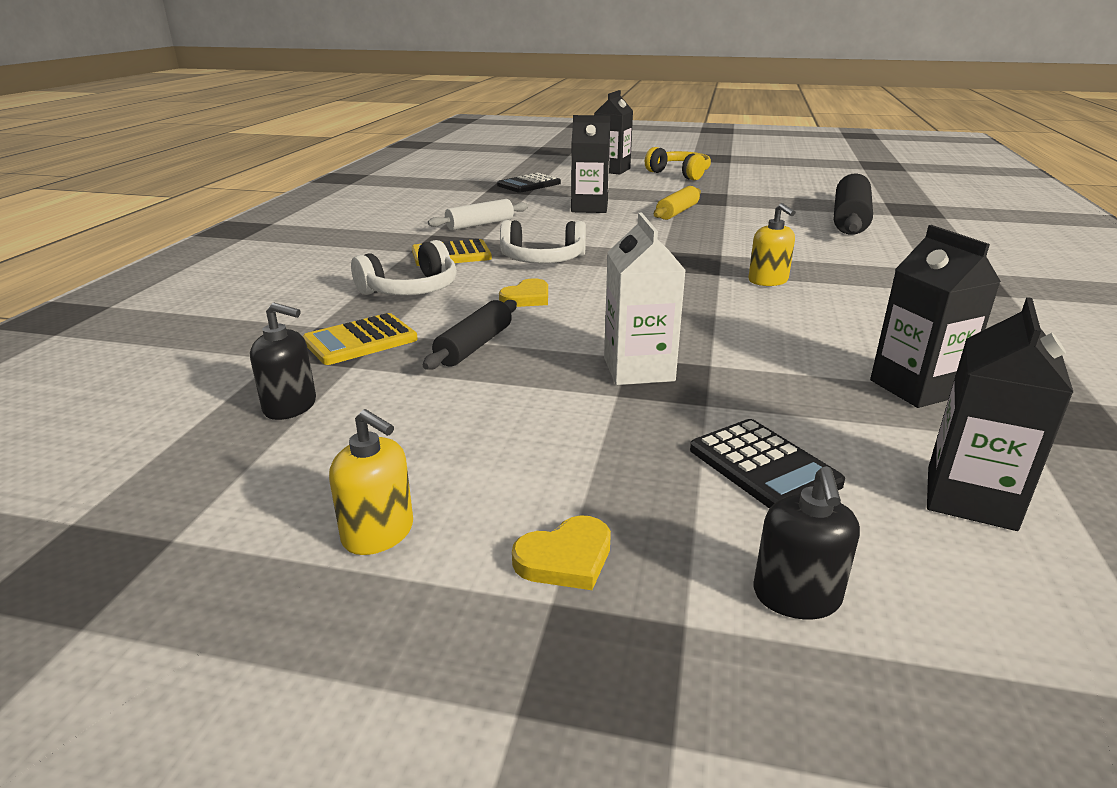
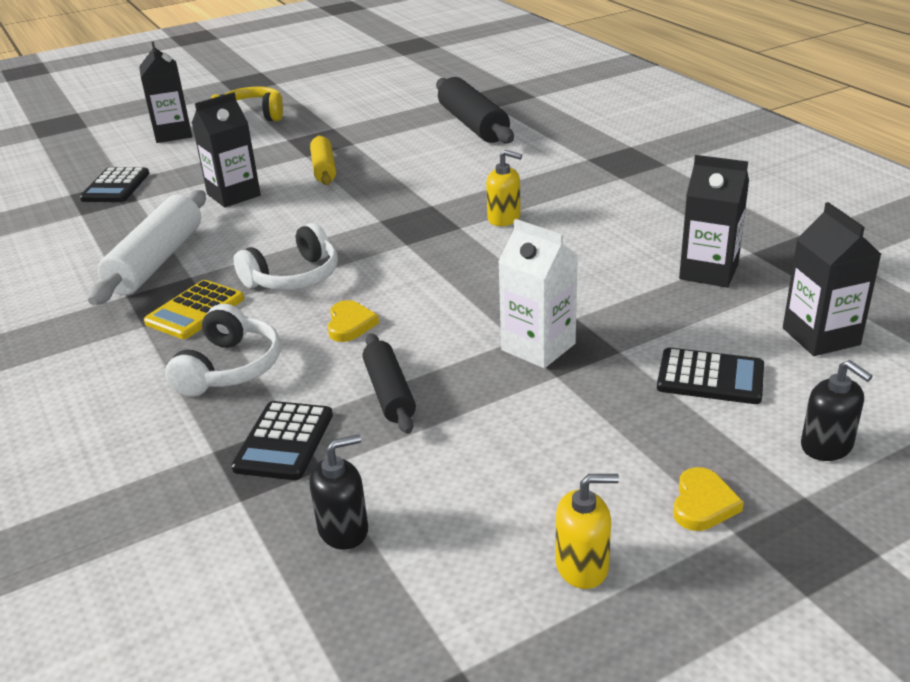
camera: 40 degrees left, 5 degrees up
(360, 341) = (284, 441): yellow calculator -> black calculator
(480, 224) = (157, 261): white rolling pin -> white rolling pin, size x1.66

